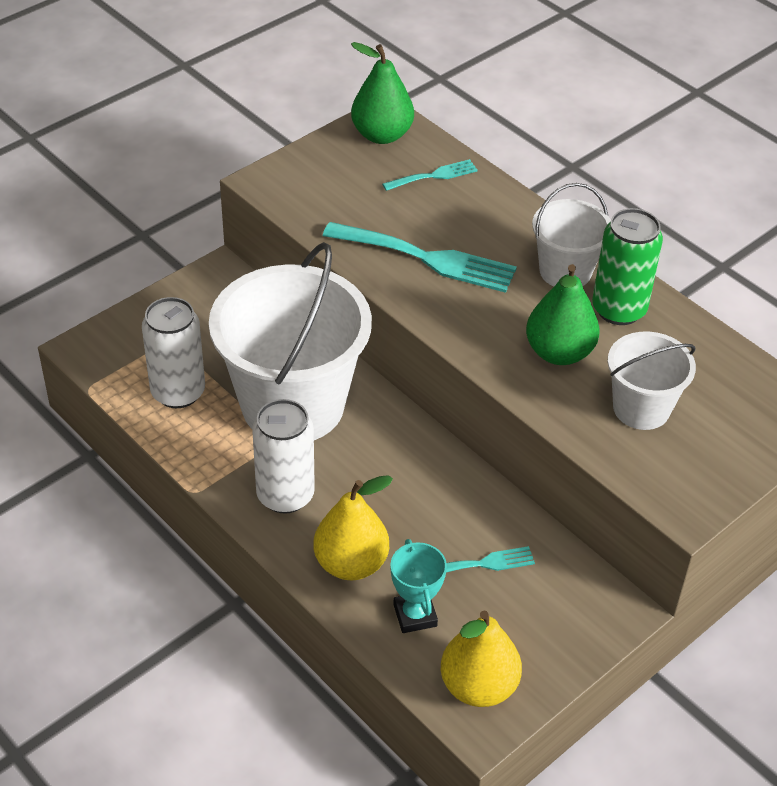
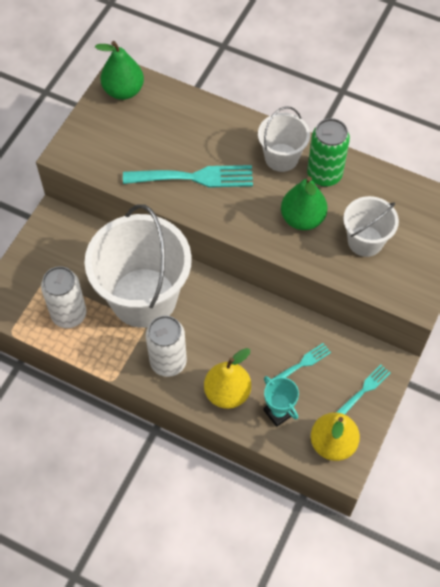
camera: 20 degrees left, 15 degrees up
(434, 176) = (171, 112): turquoise fork -> turquoise fork (364, 389)

